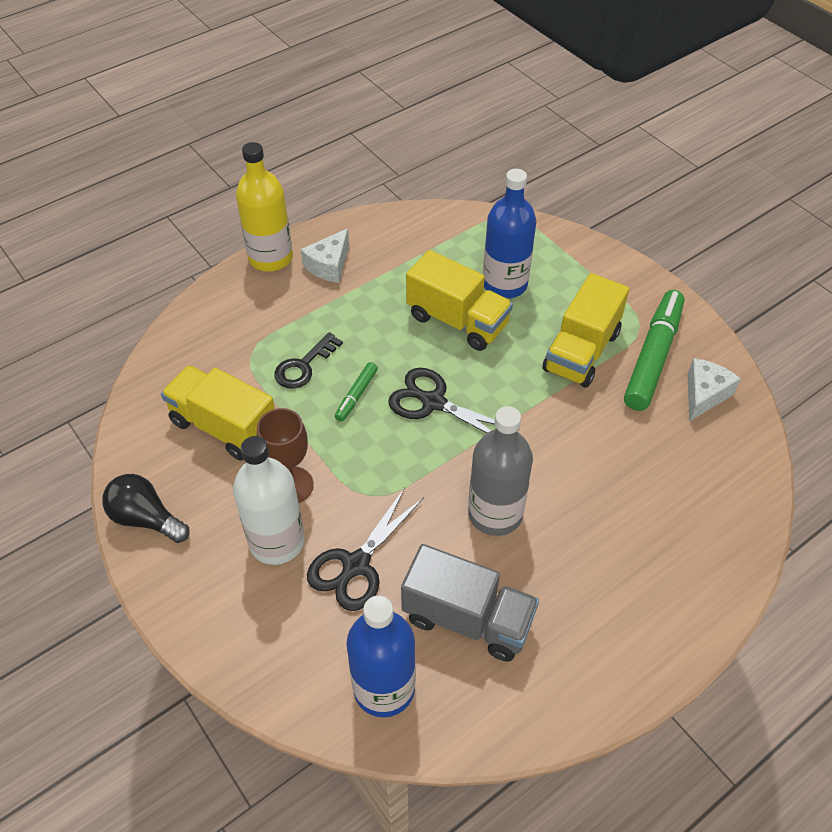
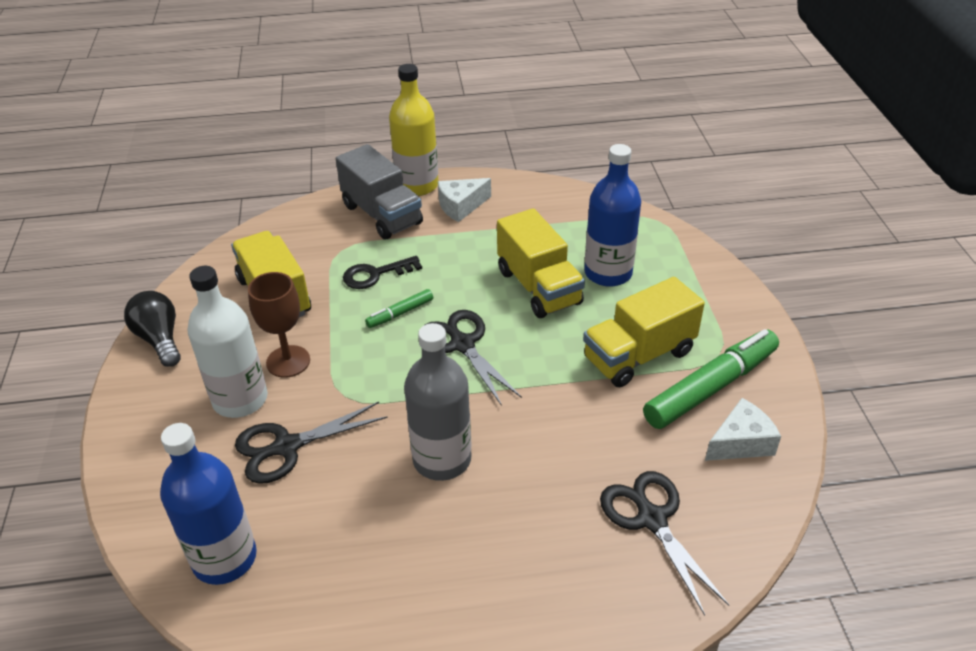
camera: 30 degrees right, 10 degrees down
(467, 618) = (343, 536): grey truck -> grey truck (382, 215)
(684, 487) = (651, 518): none -> black scissors

